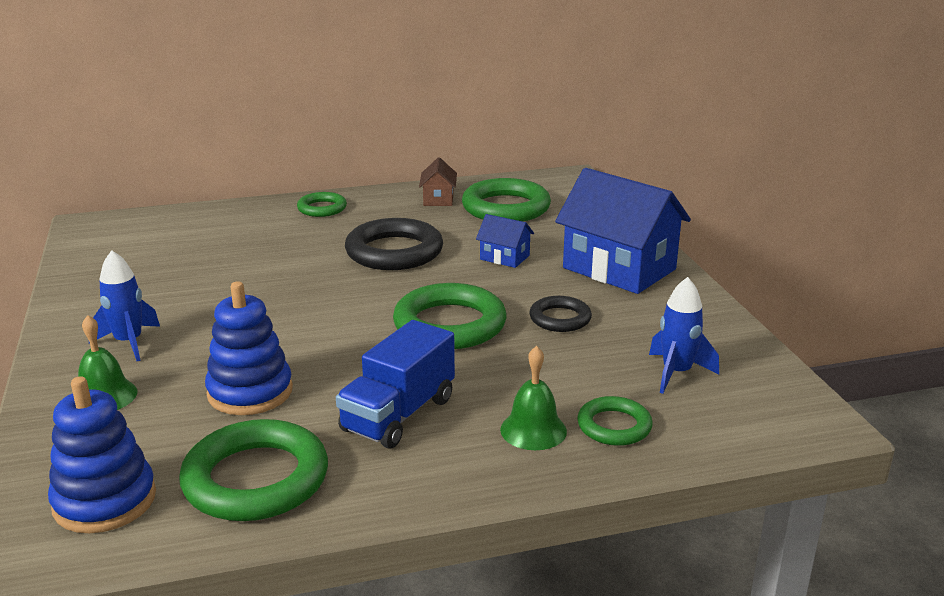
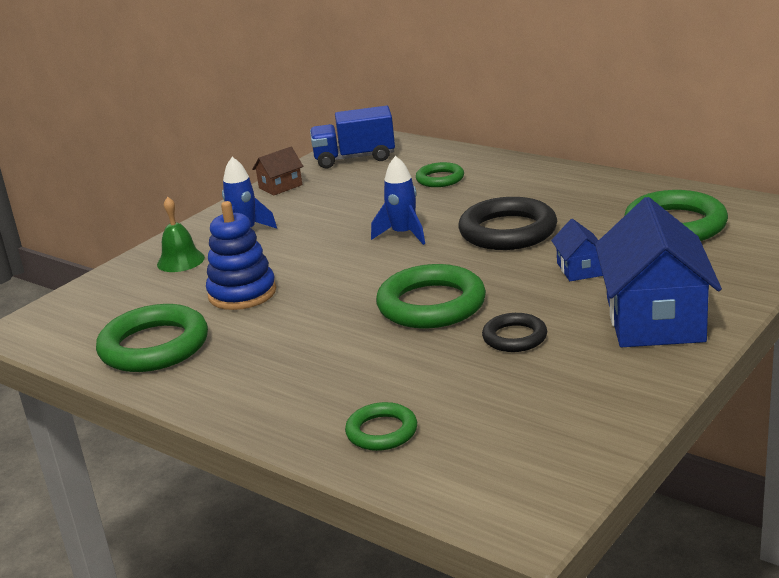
camera: 55 degrees right, 0 degrees up
(105, 501) = (85, 320): blue stacking toy -> none
(322, 208) = (528, 175): green ring -> green ring (440, 179)
(398, 414) = (283, 349): blue truck -> blue truck (354, 158)
(438, 199) = (633, 197): brown house -> brown house (280, 186)
(533, 430) = (331, 404): green bell -> none
(676, 373) = (506, 423): blue rocket -> blue rocket (403, 234)

